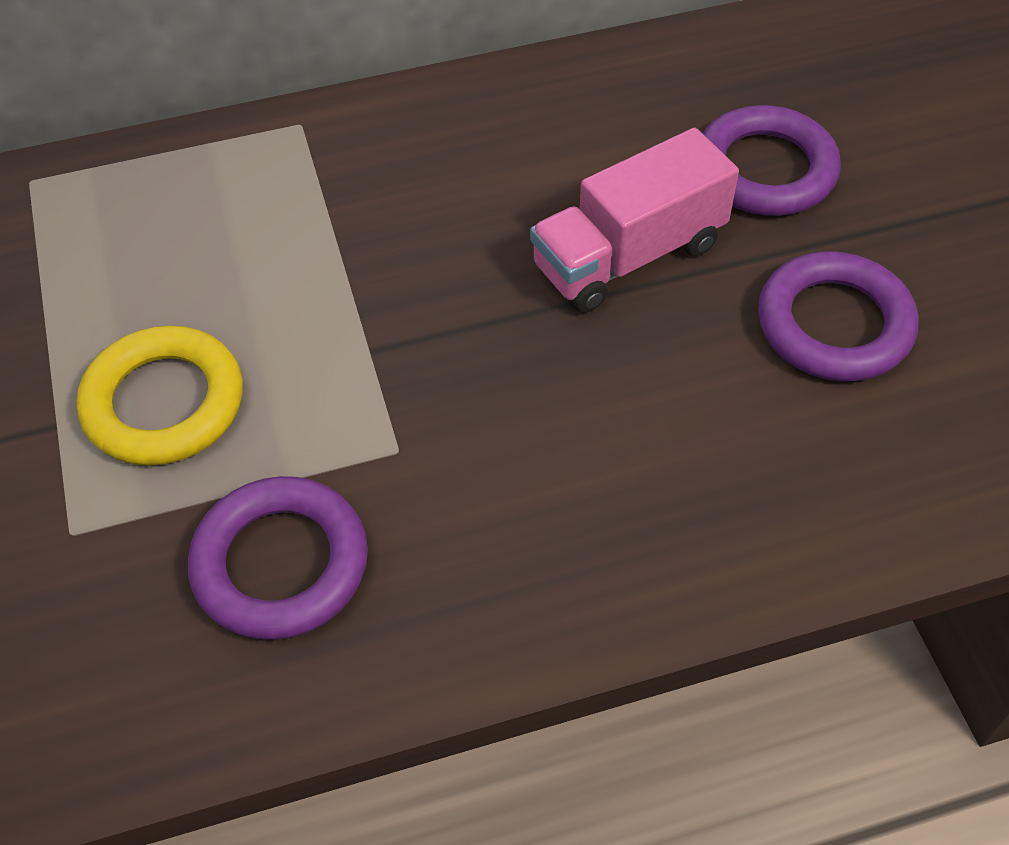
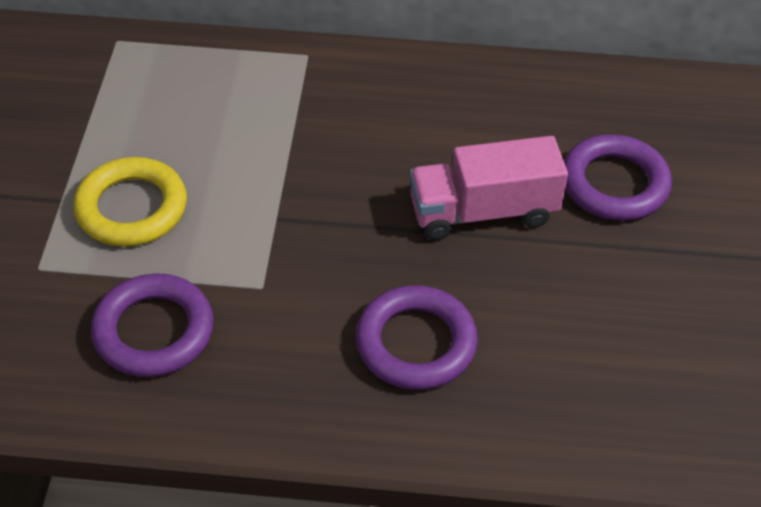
camera: 20 degrees right, 5 degrees down
(834, 325) = (603, 305): purple ring -> purple ring (416, 343)

